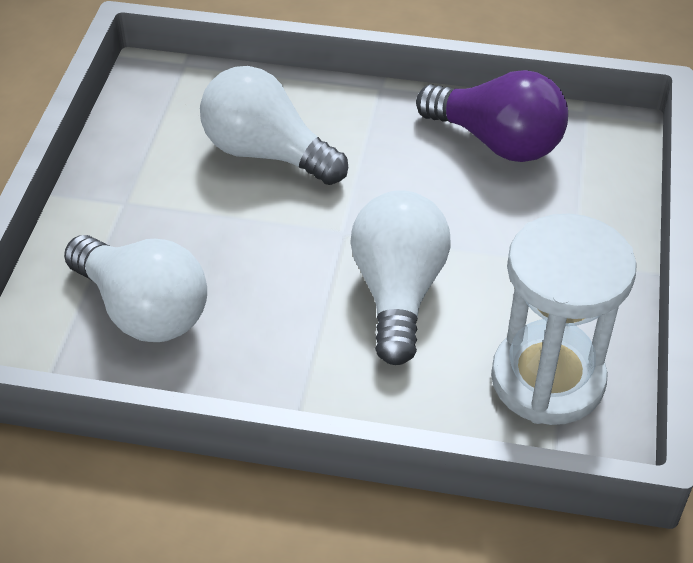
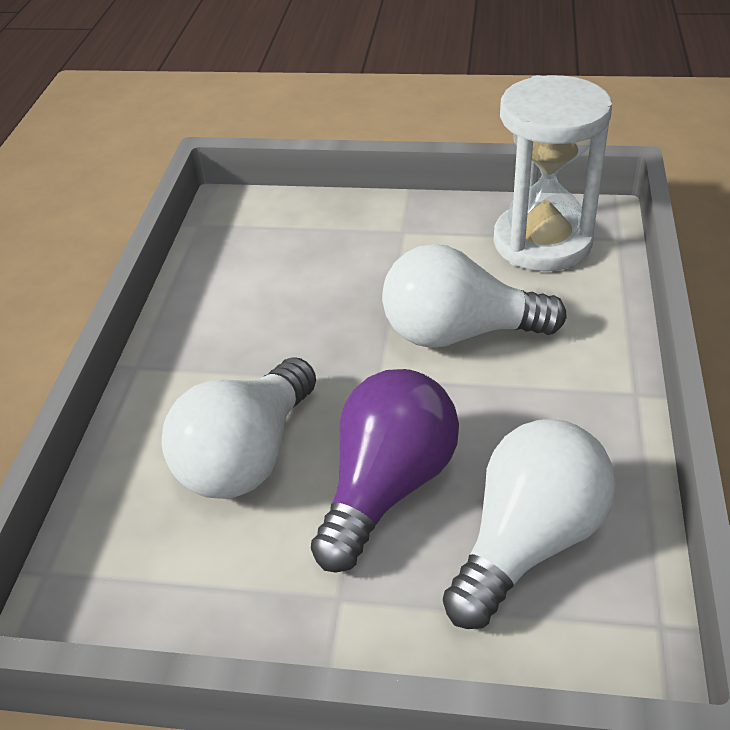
camera: 90 degrees left, 5 degrees down
(497, 142) = (239, 276): purple light bulb -> purple light bulb (387, 487)

